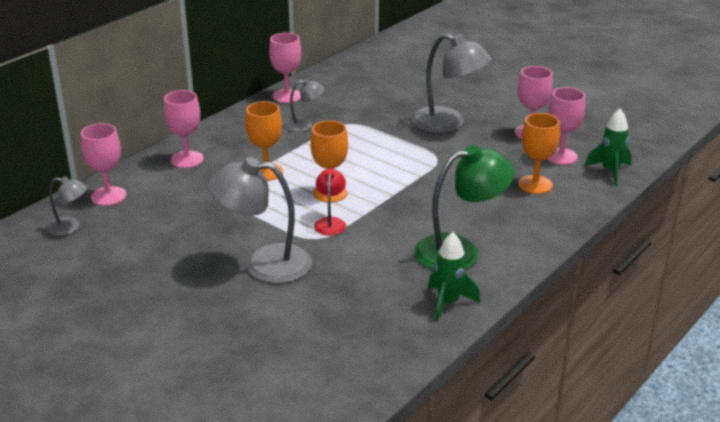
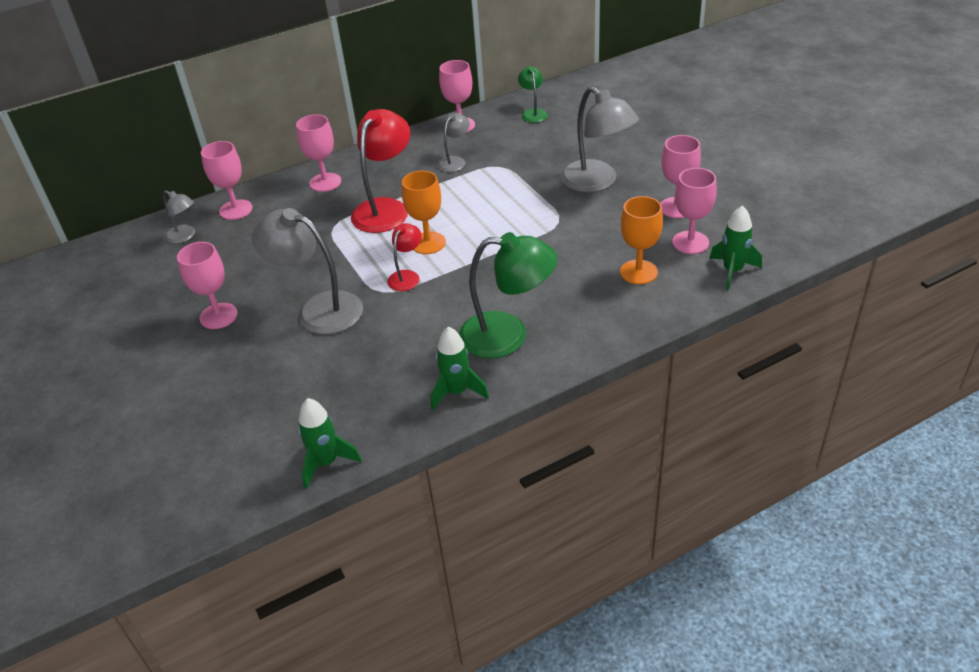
camera: 25 degrees right, 10 degrees up
(163, 288) = (218, 316): none -> pink goblet
(266, 172) = (385, 208): orange goblet -> red lamp
(304, 125) = (455, 161): grey lamp -> grey lamp turned 75 degrees counterclockwise
(349, 78) = (533, 113): none -> green lamp
(370, 383) = (326, 462): none -> green rocket

